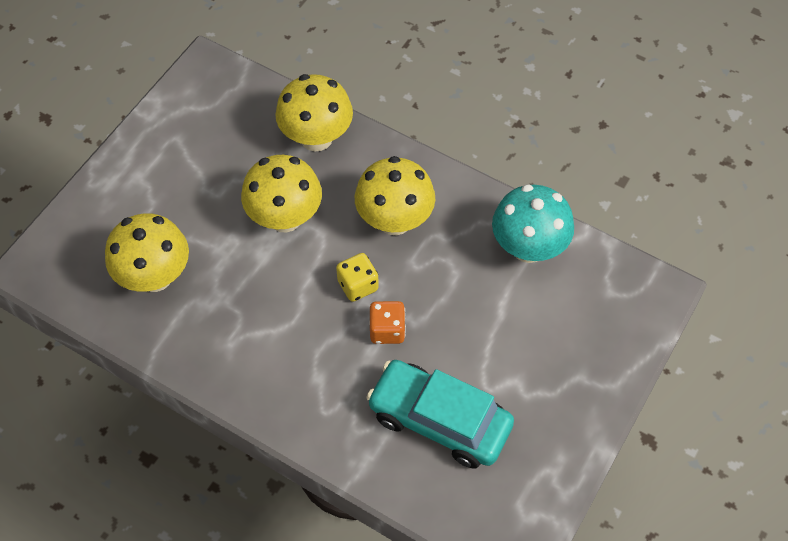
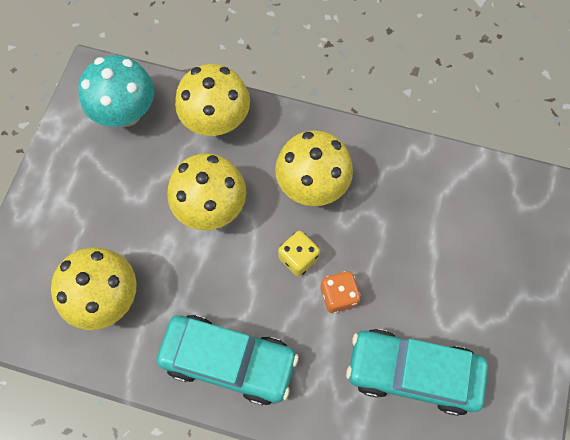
camera: 15 degrees left, 10 degrees up
(257, 363) = (229, 361): none -> turquoise car
(528, 247) = (438, 182): turquoise mushroom -> turquoise mushroom (126, 113)

